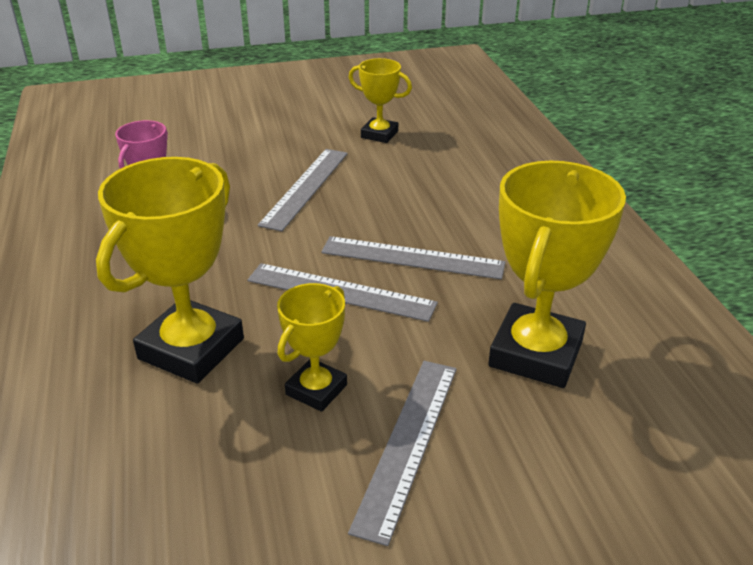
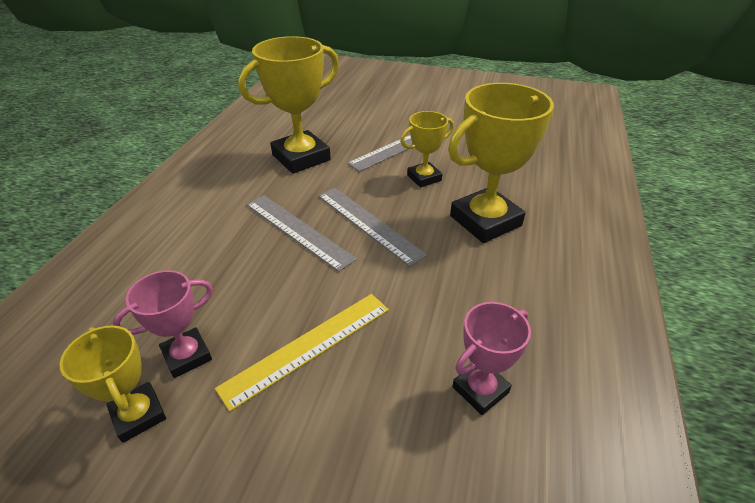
camera: 150 degrees left, 5 degrees up
(305, 187) = (308, 347): grey ruler -> yellow ruler
(388, 159) = (187, 356): none -> pink trophy

